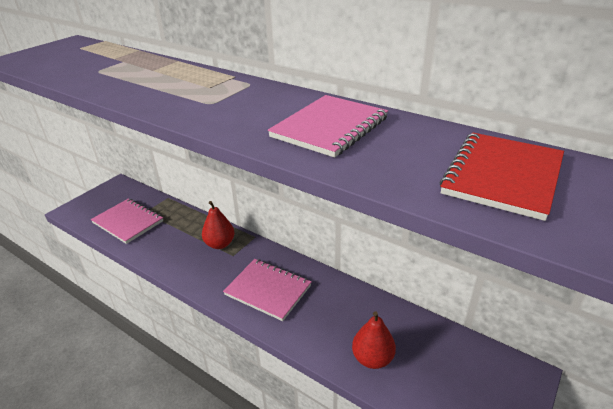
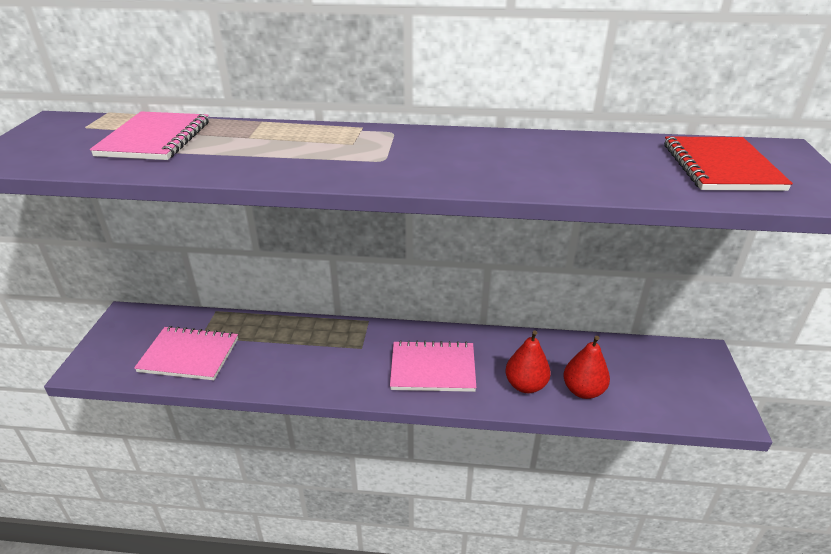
camera: 30 degrees left, 0 degrees up
(220, 244) = (335, 341): red pear -> red pear (525, 385)
(329, 127) = (538, 158): pink notebook -> pink notebook (154, 139)

